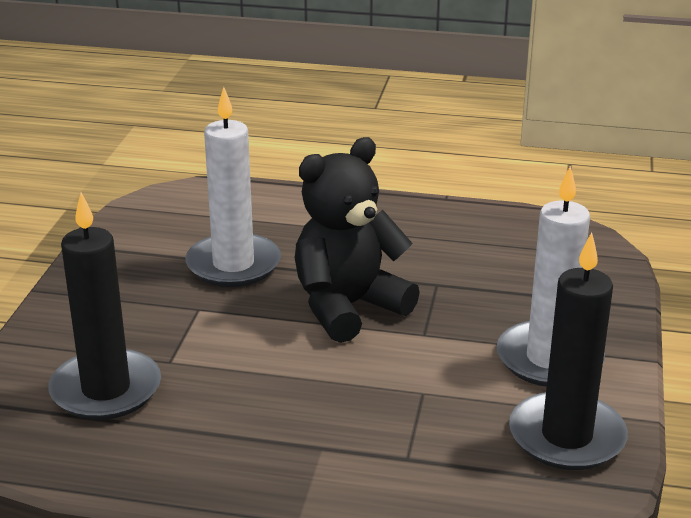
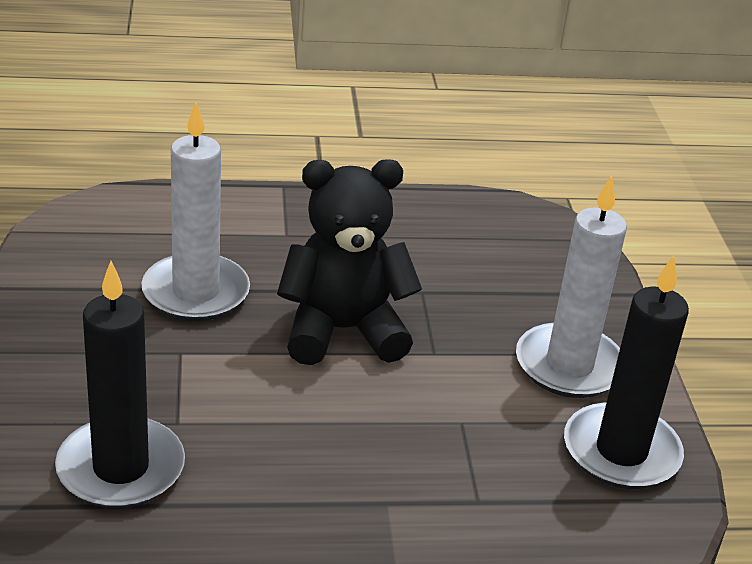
camera: 20 degrees left, 5 degrees up
(348, 307) = (343, 330): black teddy bear -> black teddy bear turned 45 degrees clockwise

